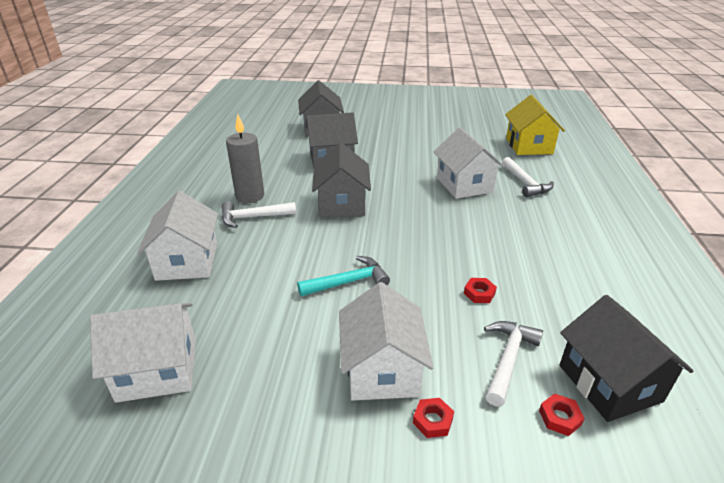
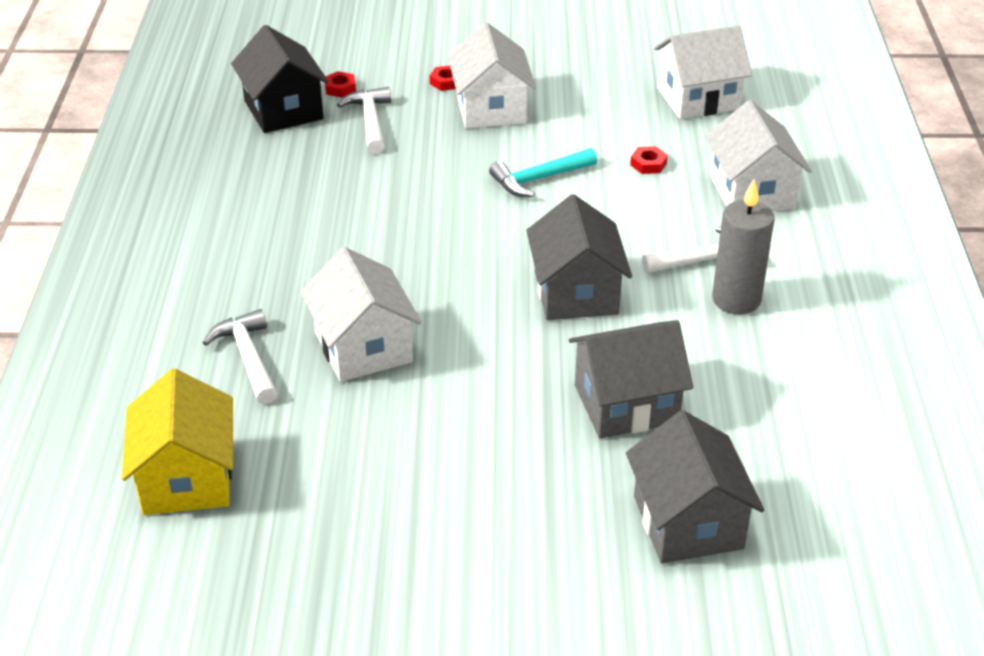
camera: 175 degrees right, 5 degrees up
(479, 293) = (383, 175): red nut -> red nut (648, 164)
(508, 359) = (370, 121): white hammer -> white hammer turned 150 degrees clockwise

